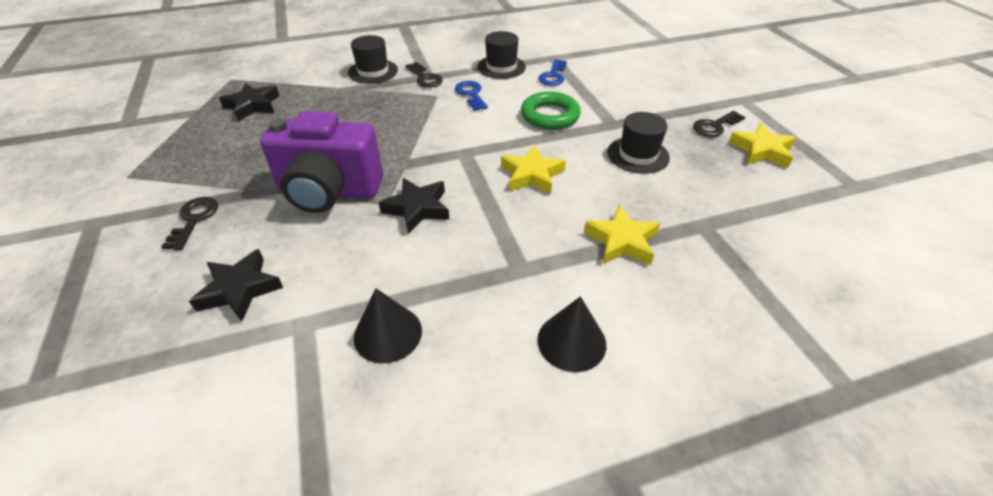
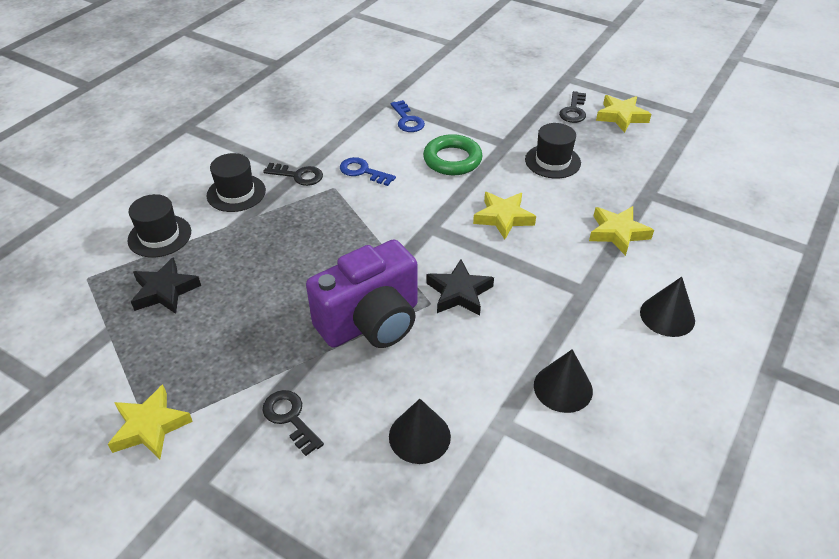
camera: 40 degrees left, 0 degrees up
(129, 174) = (150, 426): none -> yellow star
(239, 289) = (419, 436): black star -> black cone
(501, 67) = (352, 131): black hat -> black hat (159, 236)

